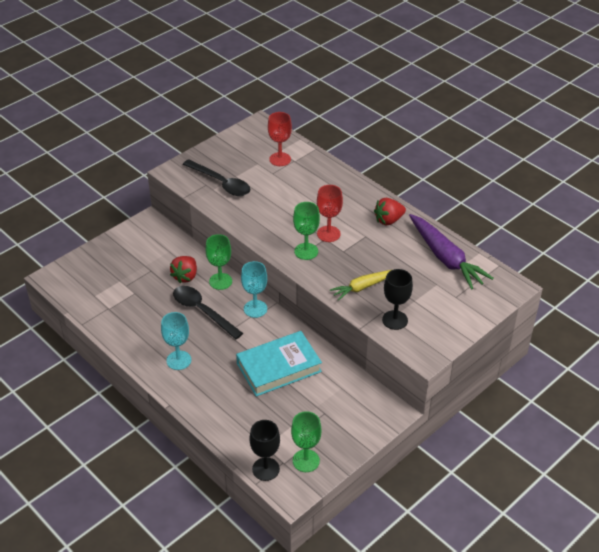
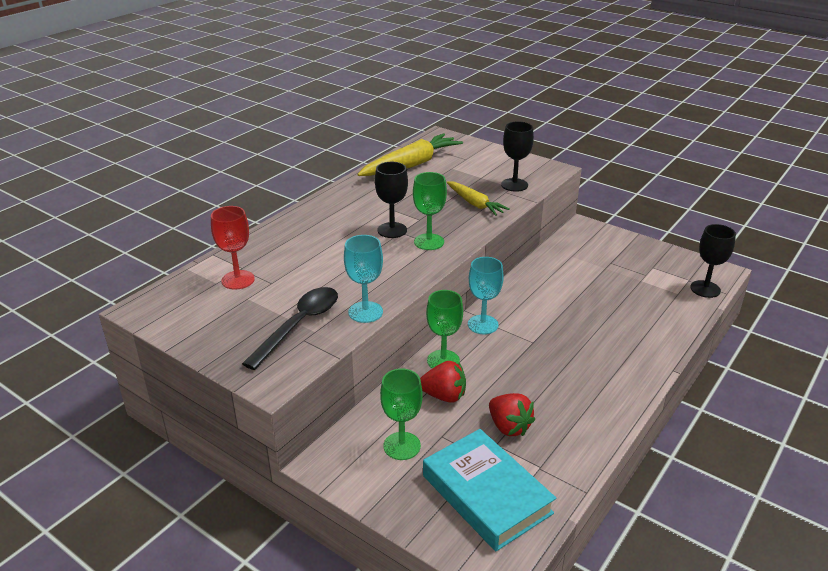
camera: 100 degrees left, 10 degrees down
(178, 360) = (600, 374): turquoise goblet -> turquoise goblet (365, 312)
(202, 311) = (505, 368): black spoon -> none
(279, 367) = (567, 296): turquoise book -> turquoise book (486, 494)
(306, 461) = (676, 267): green goblet -> green goblet (402, 446)
(328, 234) = (392, 230): red goblet -> black goblet
(388, 220) = (357, 196): red strawberry -> red strawberry (509, 427)
(445, 258) = (411, 165): purple carrot -> yellow carrot

